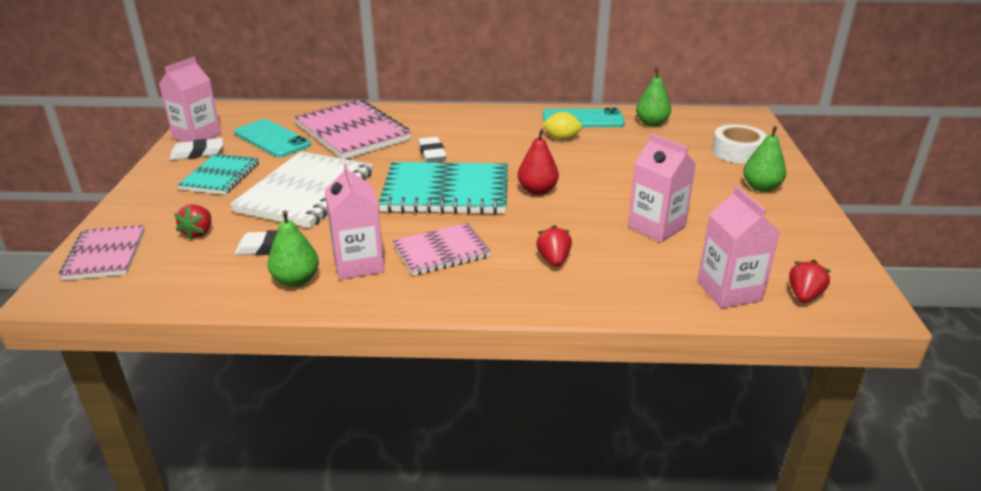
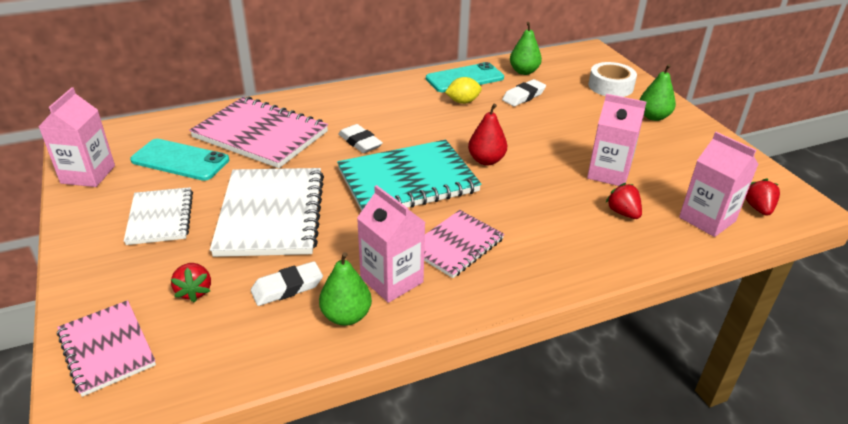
camera: 25 degrees left, 5 degrees up
(197, 153) = (108, 196): white eraser -> white eraser (523, 96)
(221, 176) = (160, 218): turquoise notebook -> white notebook
(553, 260) = (556, 227): red strawberry -> red strawberry (623, 213)

